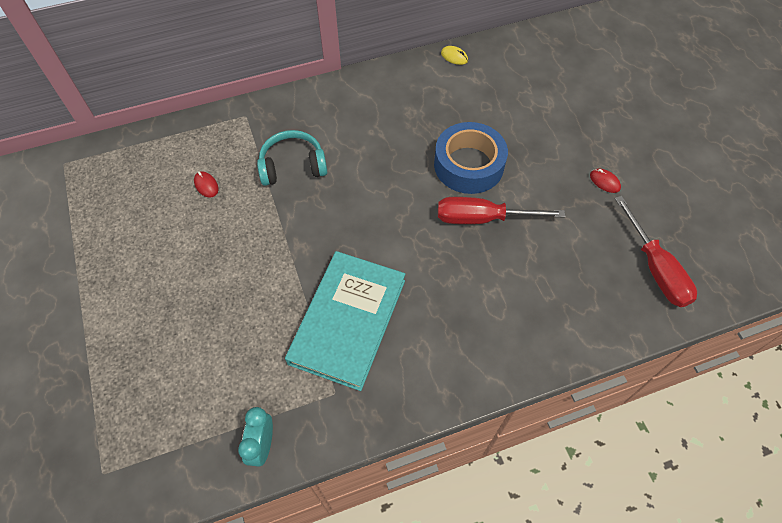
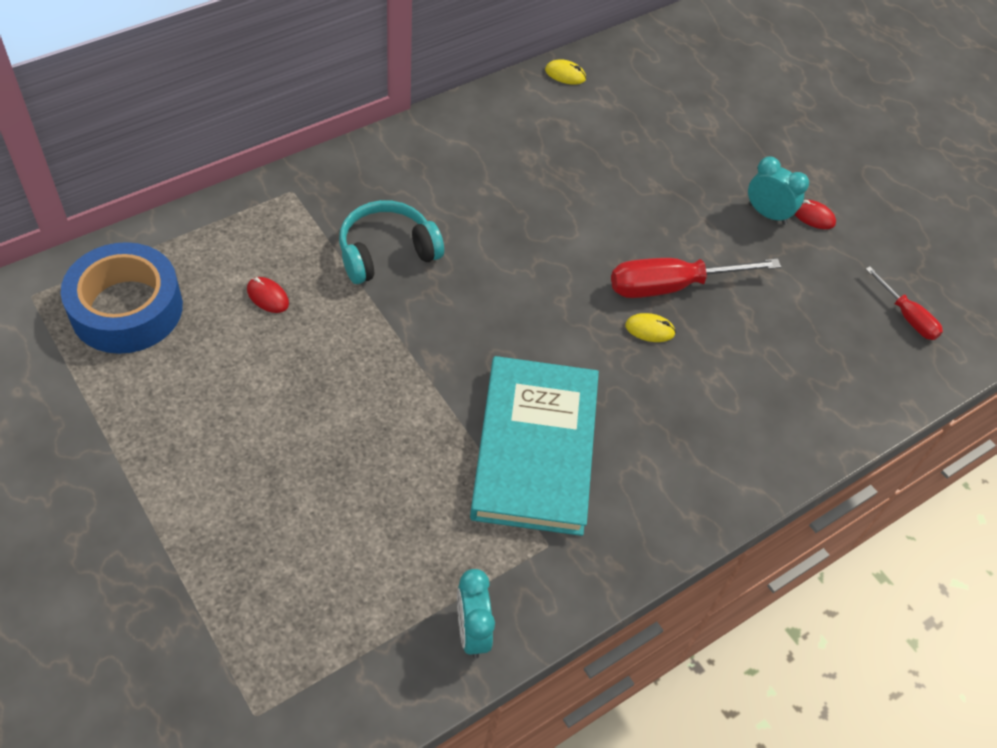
camera: 20 degrees left, 5 degrees down
(456, 248) = (650, 329): none -> yellow mouse
(468, 165) = (631, 218): blue tape -> blue tape (126, 308)
(570, 175) = (767, 214): none -> turquoise clock
(655, 268) = (907, 316): red screwdriver -> red screwdriver, size x0.57

